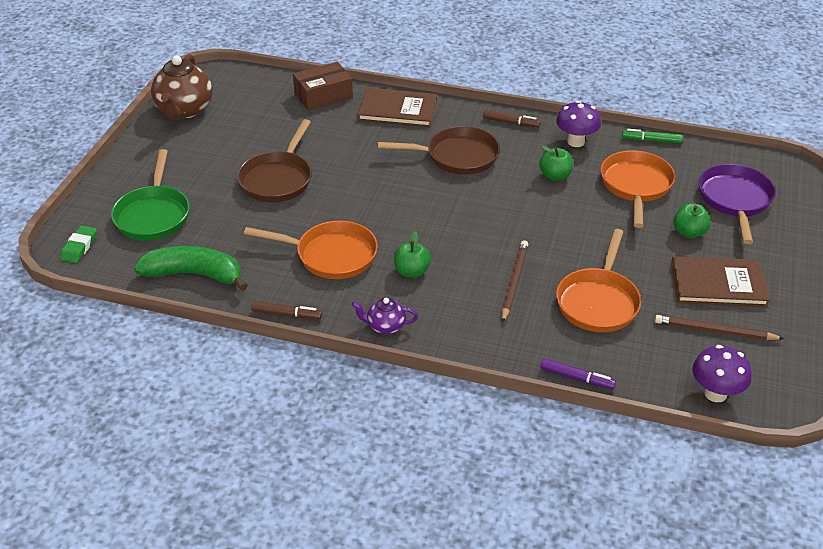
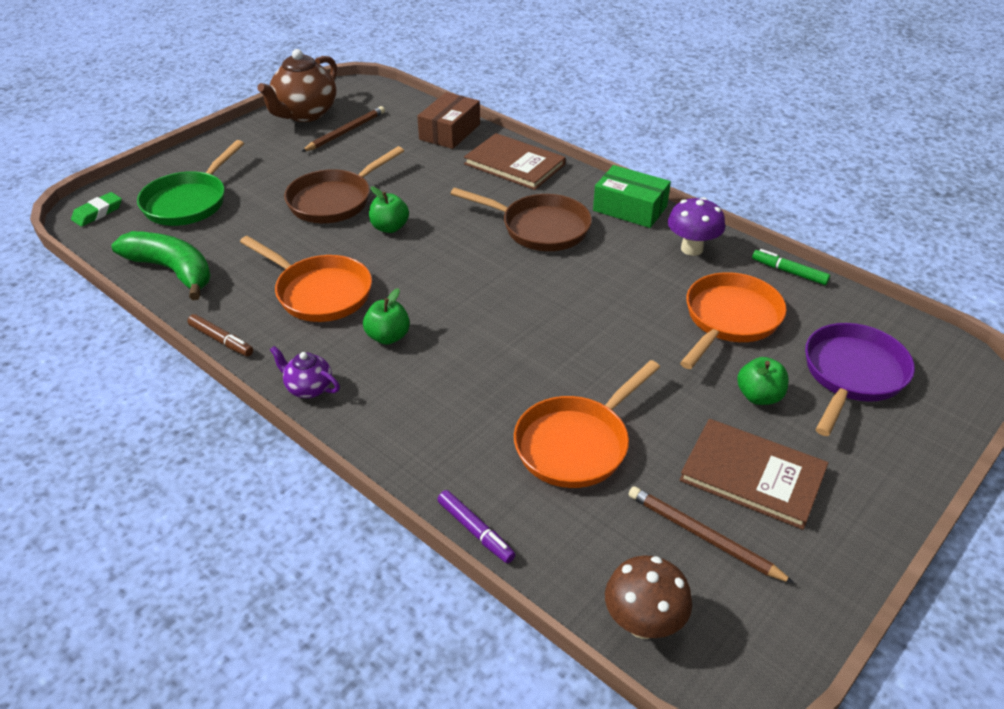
camera: 25 degrees right, 0 degrees up
(323, 95) = (450, 132): brown box -> brown box turned 60 degrees counterclockwise
(511, 123) = (630, 208): brown marker -> green box
(513, 282) = (492, 386): brown pencil -> brown pencil (345, 132)
(555, 176) = (637, 280): green apple -> green apple (389, 227)
(715, 393) = (643, 623): purple mushroom -> brown mushroom

